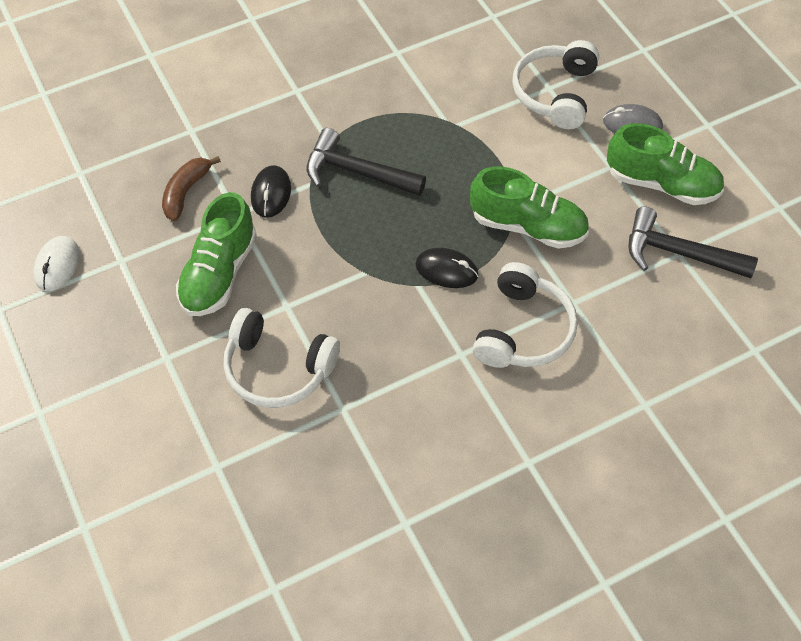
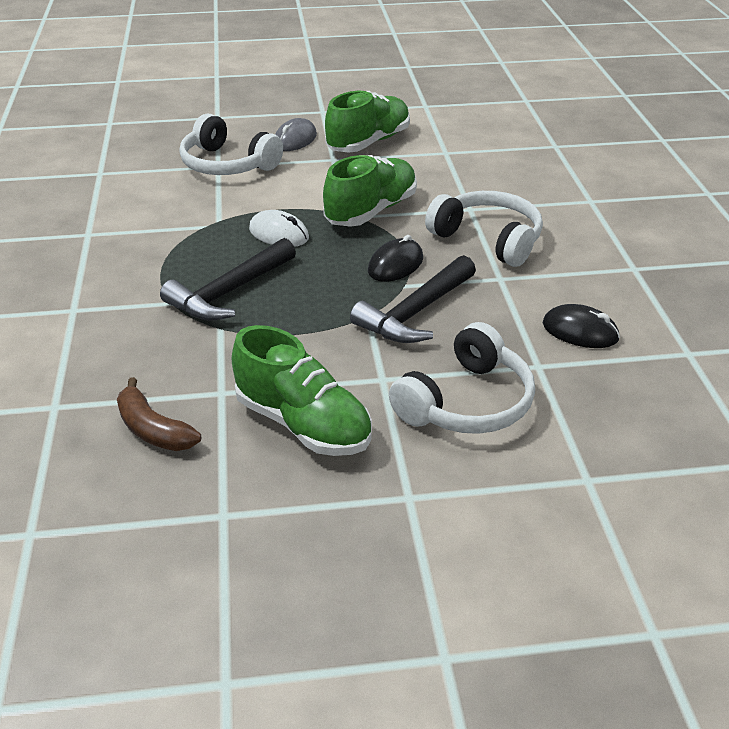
camera: 70 degrees left, 20 degrees down
(57, 265) = (185, 590): white mouse -> white mouse (279, 234)
(271, 193) = (211, 359): black mouse -> black mouse (580, 331)
(678, 253) = (444, 152): black hammer -> black hammer (415, 313)

